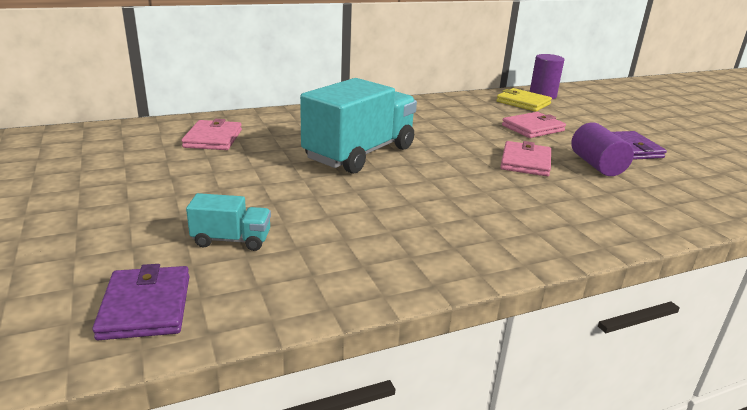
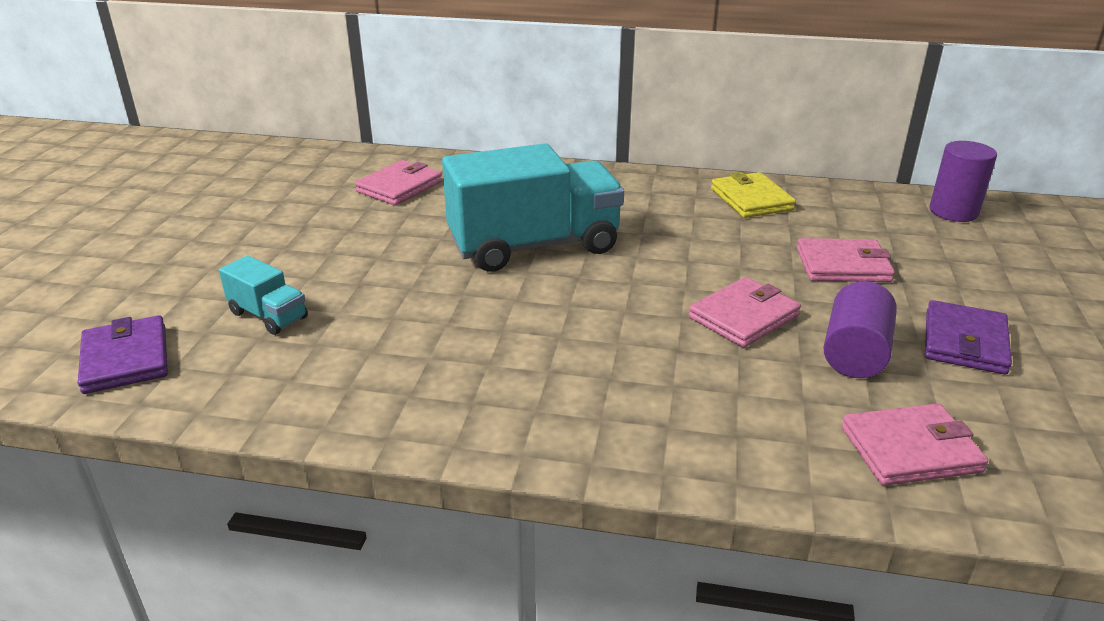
camera: 35 degrees right, 5 degrees up
(146, 306) = (126, 359): purple wallet -> purple wallet turned 45 degrees counterclockwise
(523, 103) = (895, 218): yellow wallet -> yellow wallet (751, 199)
(679, 199) = (910, 449): none -> pink wallet

